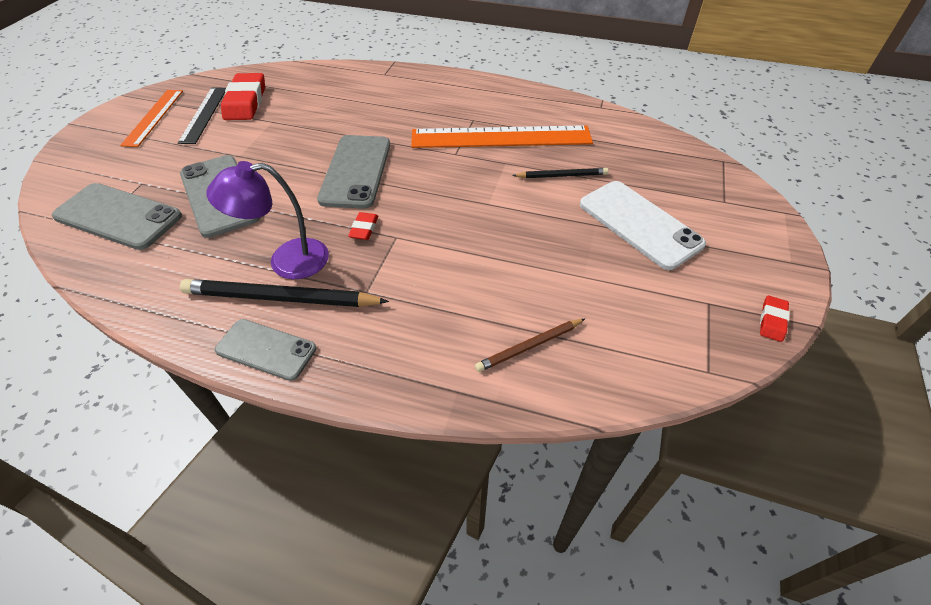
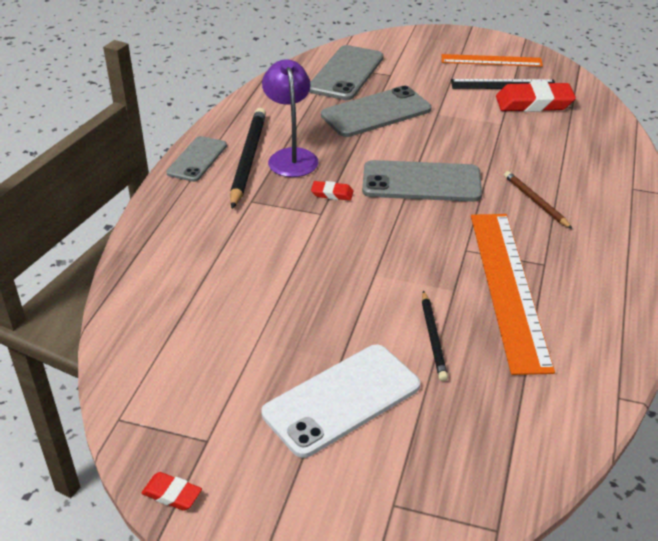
camera: 90 degrees right, 10 degrees down
(529, 346) = (173, 295): brown pencil -> brown pencil (536, 202)

